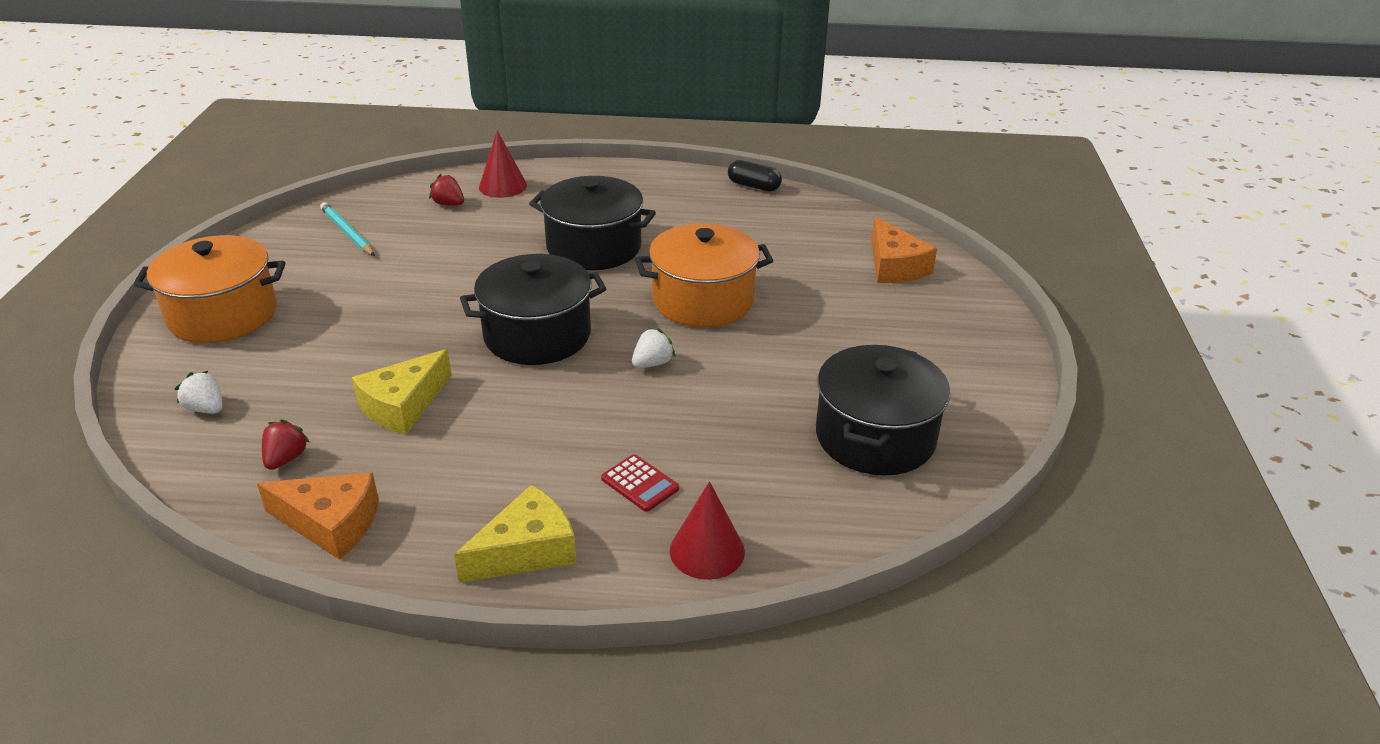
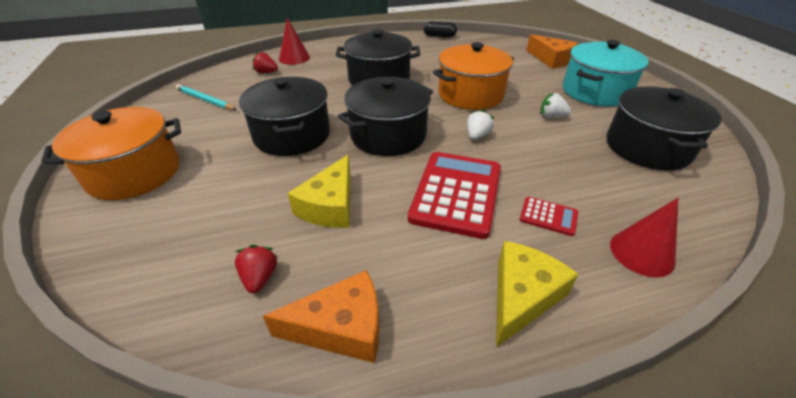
camera: 20 degrees left, 5 degrees up
(206, 409) = (158, 253): white strawberry -> white strawberry (551, 116)
(420, 307) = (292, 135): none -> black pot
(557, 429) = (456, 193): none -> red calculator
(901, 337) = (595, 92): none -> turquoise pot

